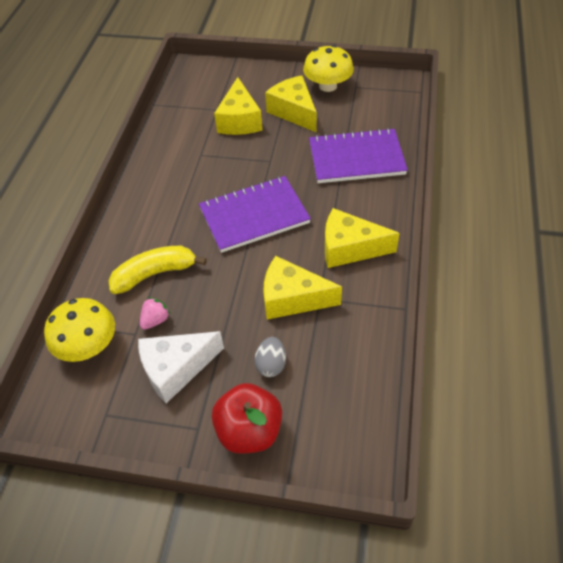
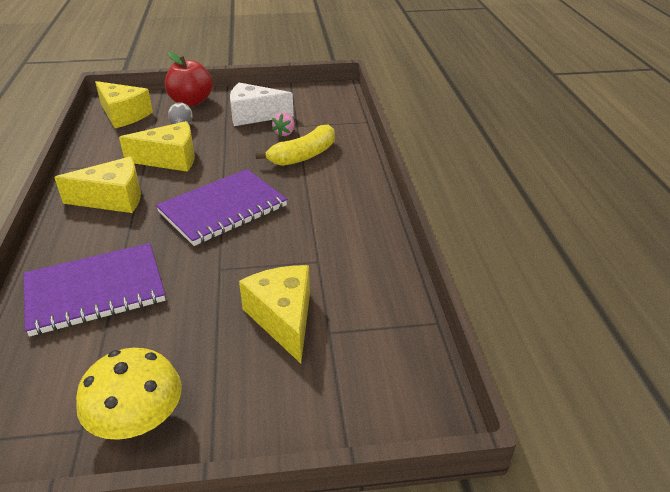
camera: 160 degrees right, 15 degrees down
(88, 345) = (329, 116): yellow mushroom -> none
(176, 369) = (254, 115): white cheese -> white cheese turned 135 degrees counterclockwise
(294, 112) = (197, 350): yellow cheese -> yellow cheese (124, 115)

